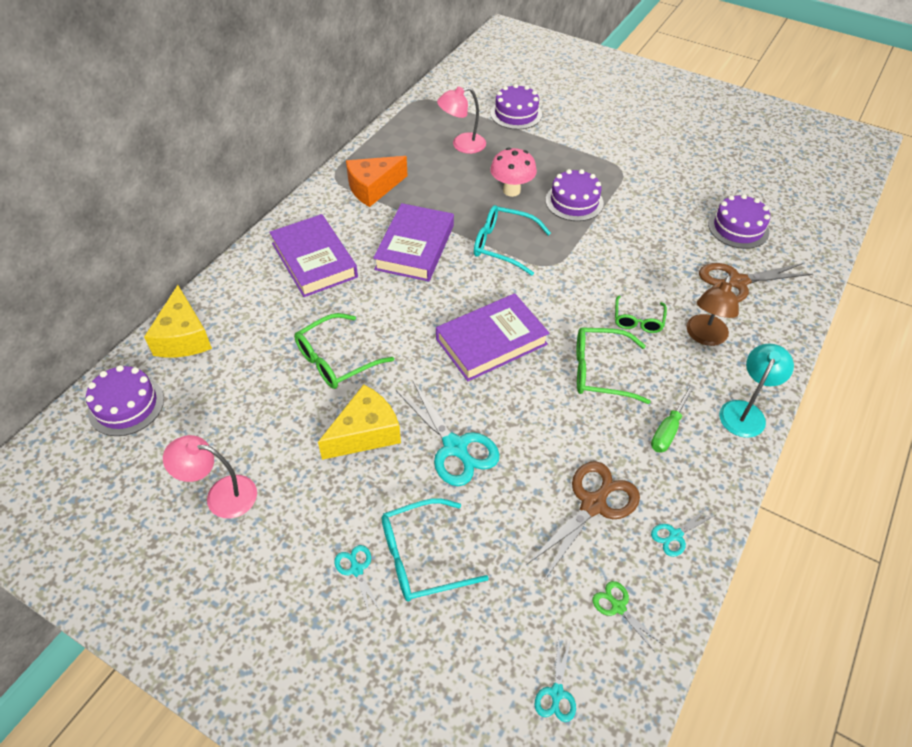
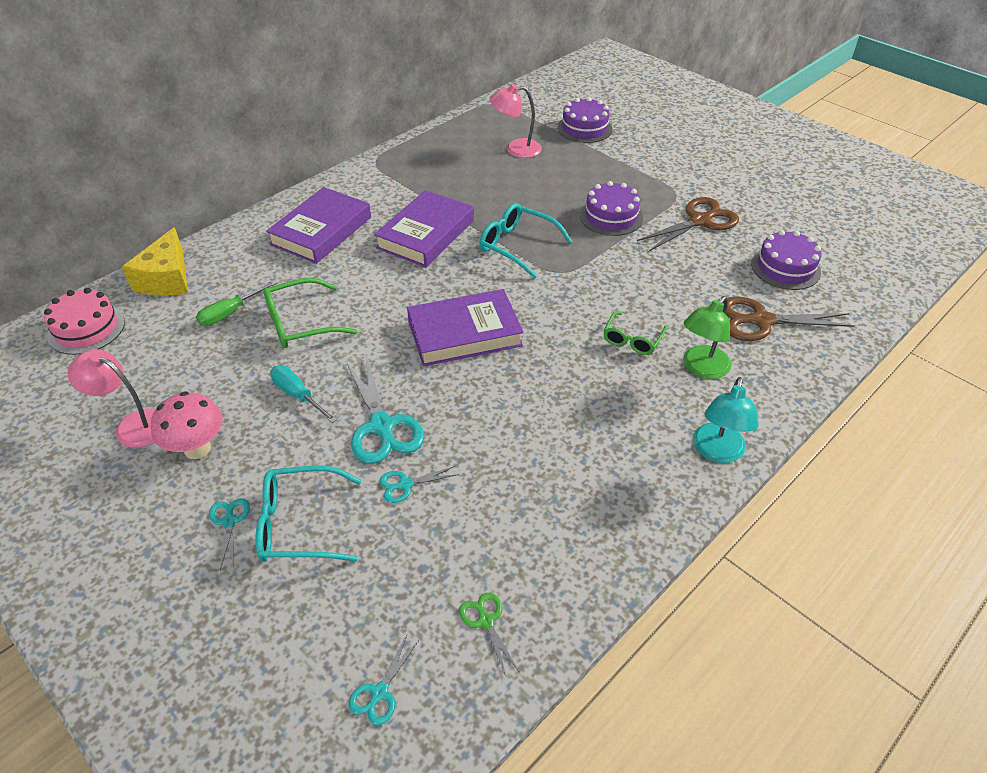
camera: 15 degrees right, 5 degrees down
(126, 405) = (86, 328): purple cake -> pink cake
(314, 260) = (321, 231): purple book -> purple book turned 45 degrees clockwise
(365, 433) = (298, 395): yellow cheese -> turquoise screwdriver
(373, 188) = (408, 175): orange cheese -> none
(511, 190) = (548, 197): pink mushroom -> pink mushroom (197, 449)
(593, 505) = (503, 511): brown scissors -> brown scissors (700, 221)
(600, 371) = (568, 382): green glasses -> none
(668, 430) = (620, 453): green screwdriver -> green screwdriver (230, 313)
(675, 535) = (582, 562): turquoise scissors -> turquoise scissors (405, 484)
(704, 337) = (701, 368): brown lamp -> green lamp
(745, 411) = (717, 452): turquoise lamp -> turquoise lamp turned 150 degrees clockwise

